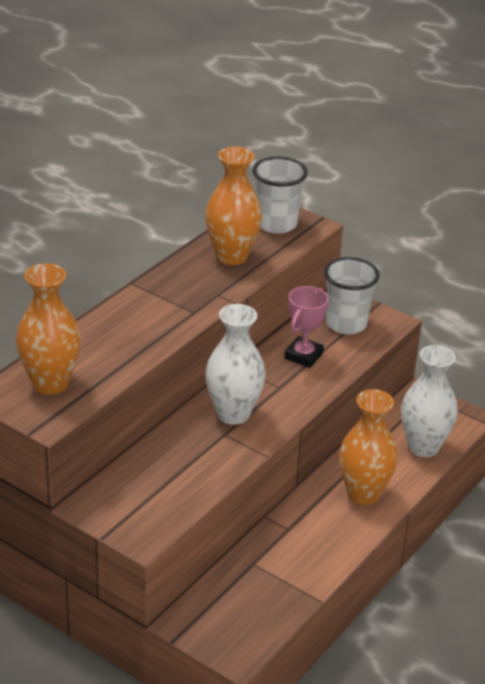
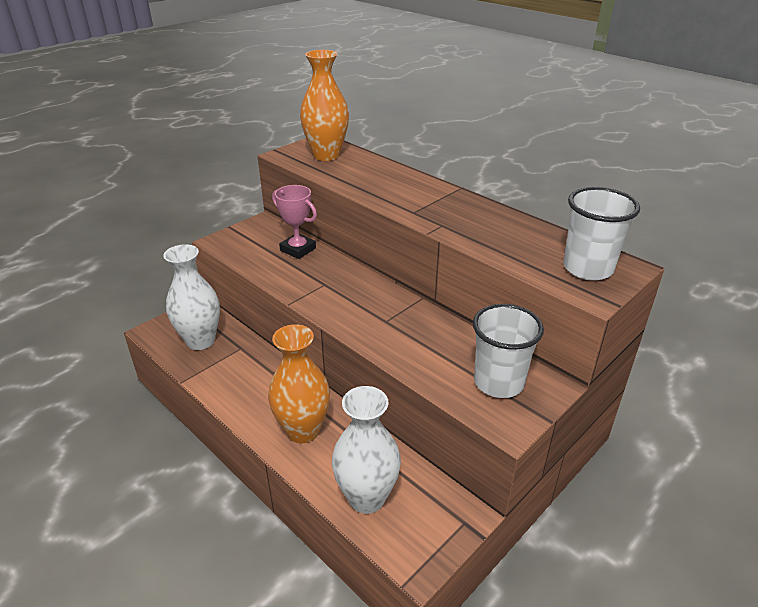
camera: 100 degrees right, 0 degrees up
(231, 256) = (512, 236): orange vase -> none
(233, 414) = (350, 290): white vase -> white vase (200, 341)
(303, 356) = (436, 342): pink trophy -> pink trophy (298, 249)

